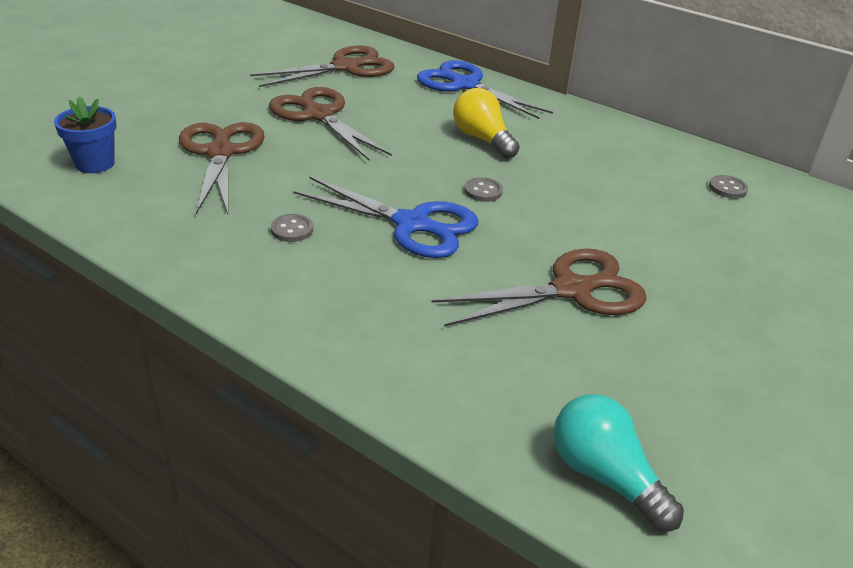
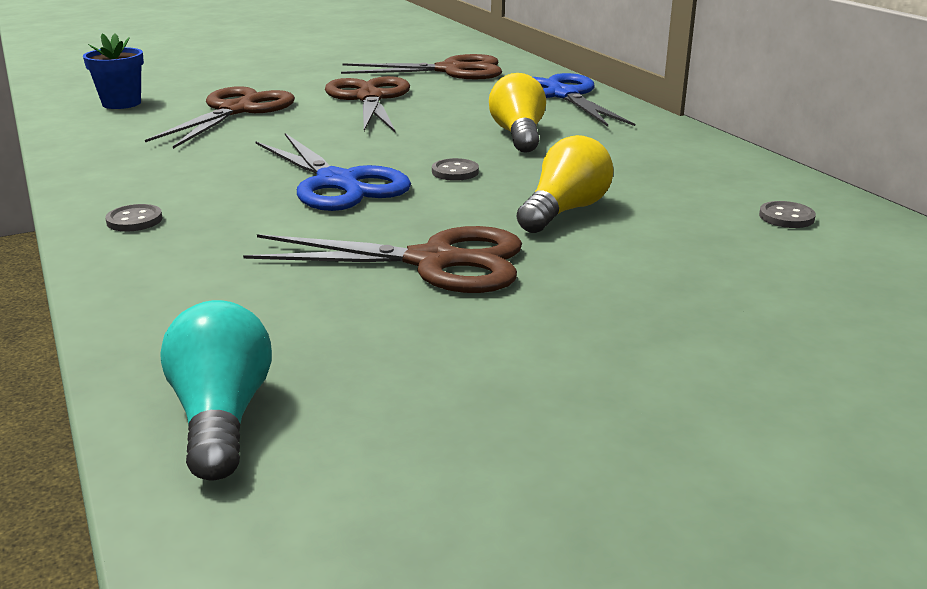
camera: 30 degrees right, 10 degrees down
(292, 230) = (215, 168): grey button -> grey button (134, 220)
(598, 215) = (564, 211): none -> yellow light bulb

